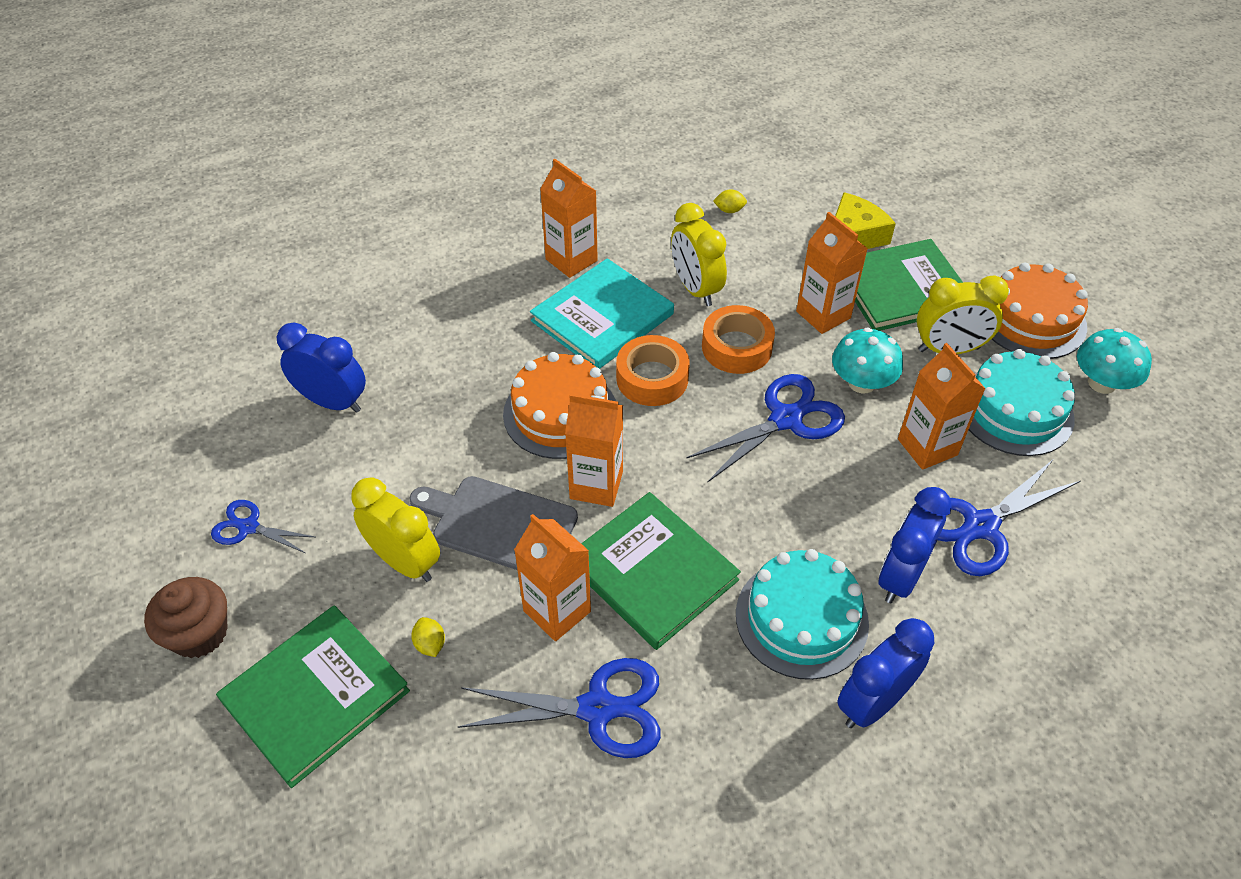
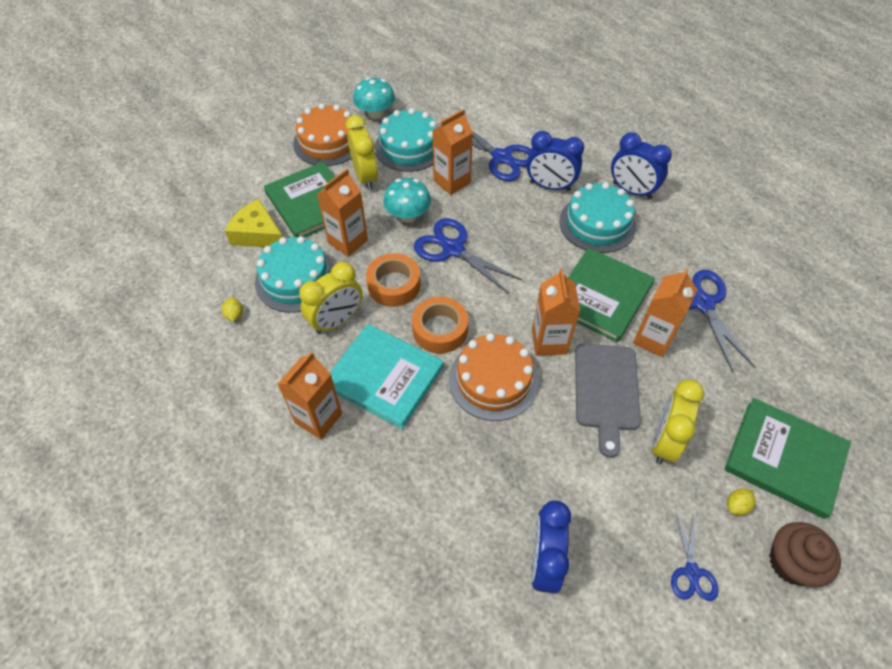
camera: 105 degrees left, 5 degrees up
(430, 644) = (713, 403): yellow lemon -> yellow lemon (736, 505)
(769, 262) = (296, 279): none -> turquoise cake

